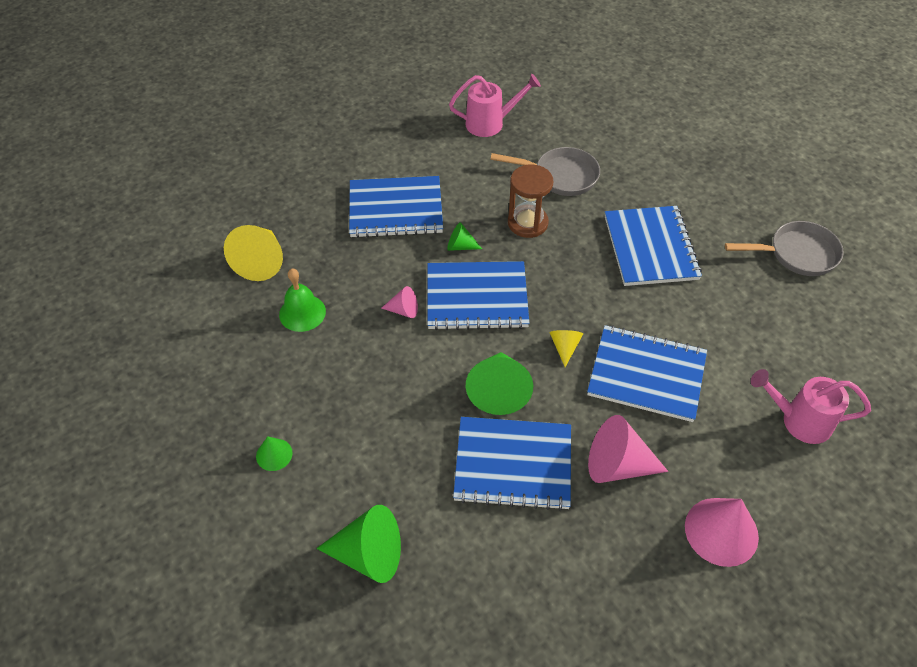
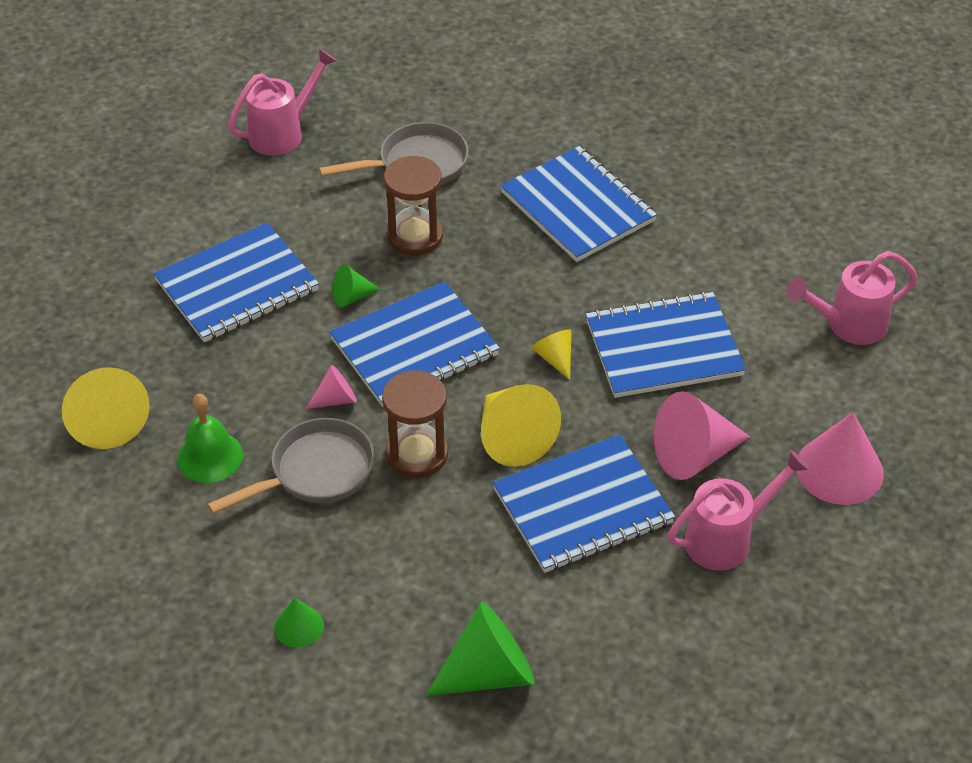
camera: 30 degrees left, 5 degrees down
(428, 372) = (417, 454): none -> brown hourglass
(498, 390) = (512, 437): green cone -> yellow cone
(600, 542) = (726, 539): none -> pink watering can
(797, 254) = (742, 149): grey pan -> grey pan (315, 472)

